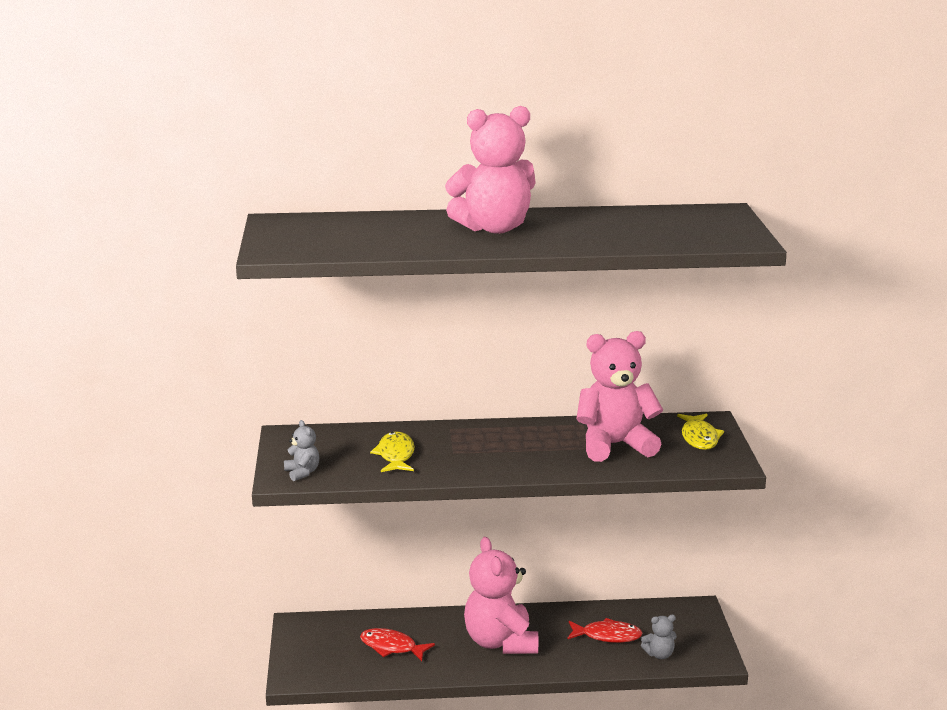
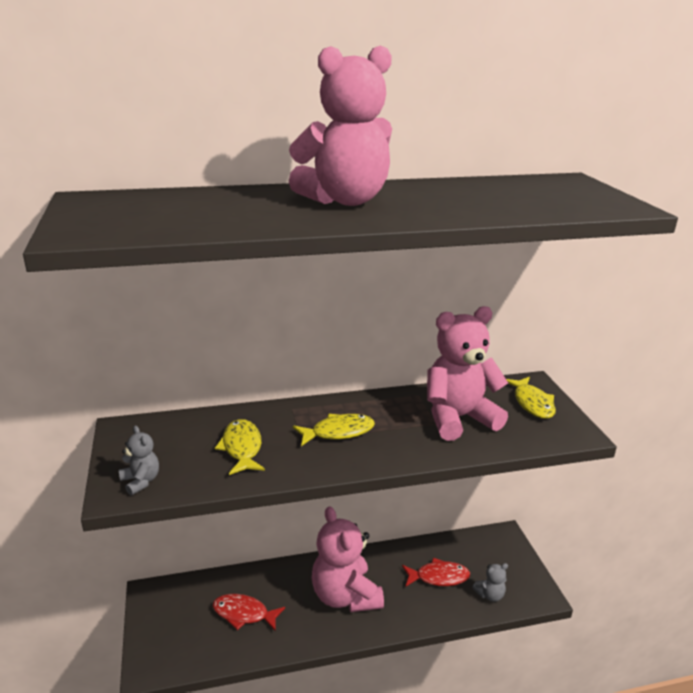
camera: 10 degrees left, 5 degrees up
(490, 449) = (338, 432): none -> yellow fish

